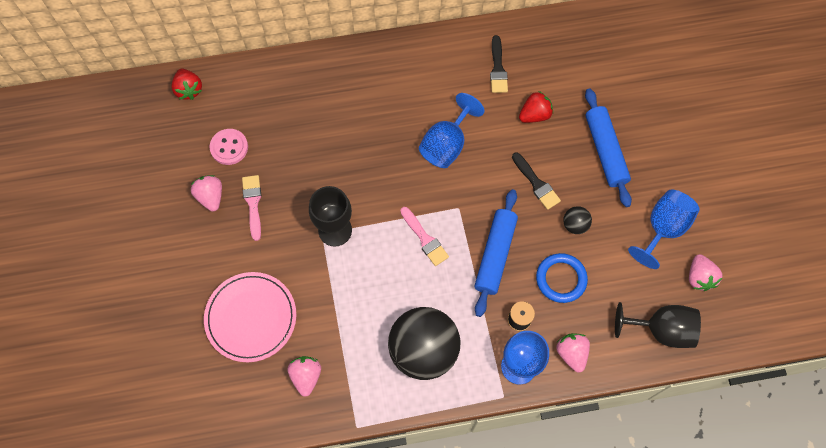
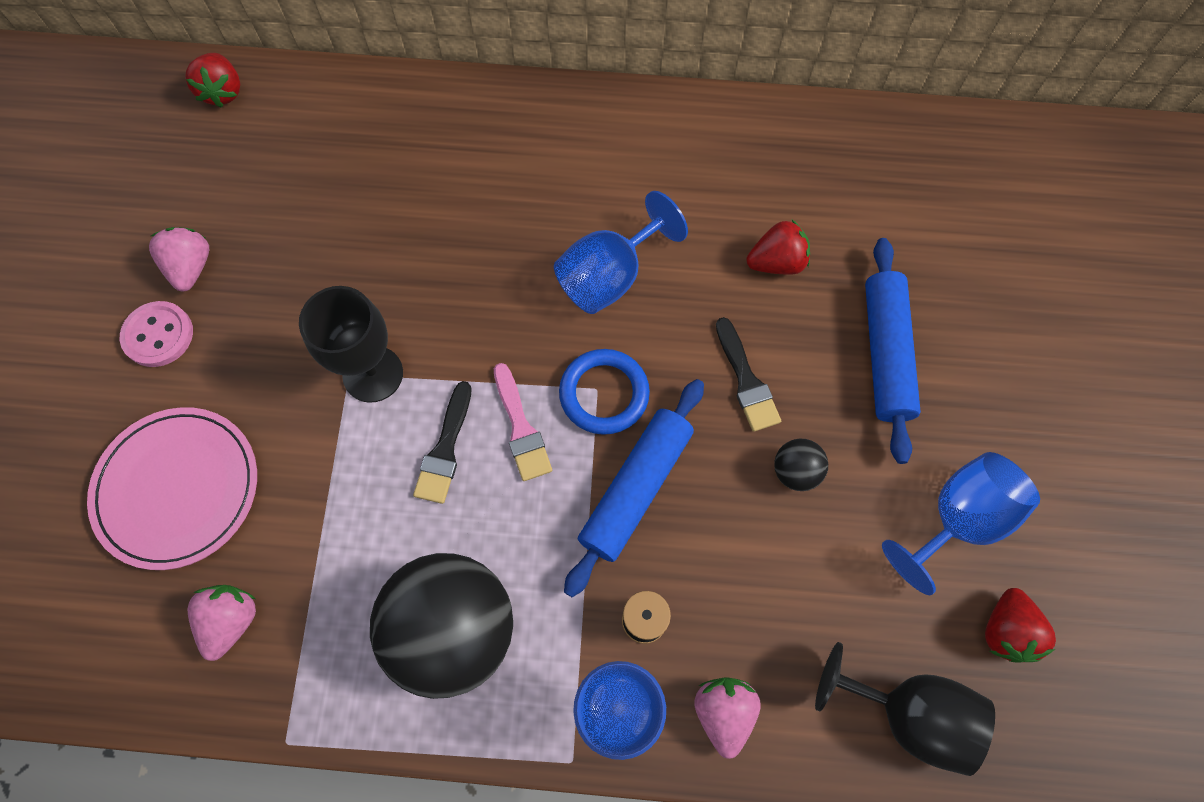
camera: 15 degrees right, 0 degrees up
(229, 147) = (251, 196): pink button -> pink button (158, 335)
(253, 203) = (254, 295): pink brush -> none
(498, 68) = (735, 172): black brush -> black brush (445, 449)
(561, 279) = (742, 564): blue ring -> blue ring (604, 394)
(699, 277) = (1005, 631): pink strawberry -> red strawberry

